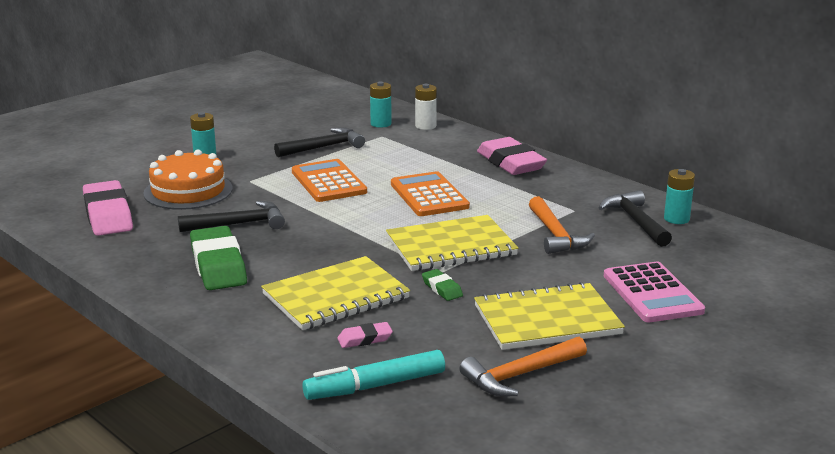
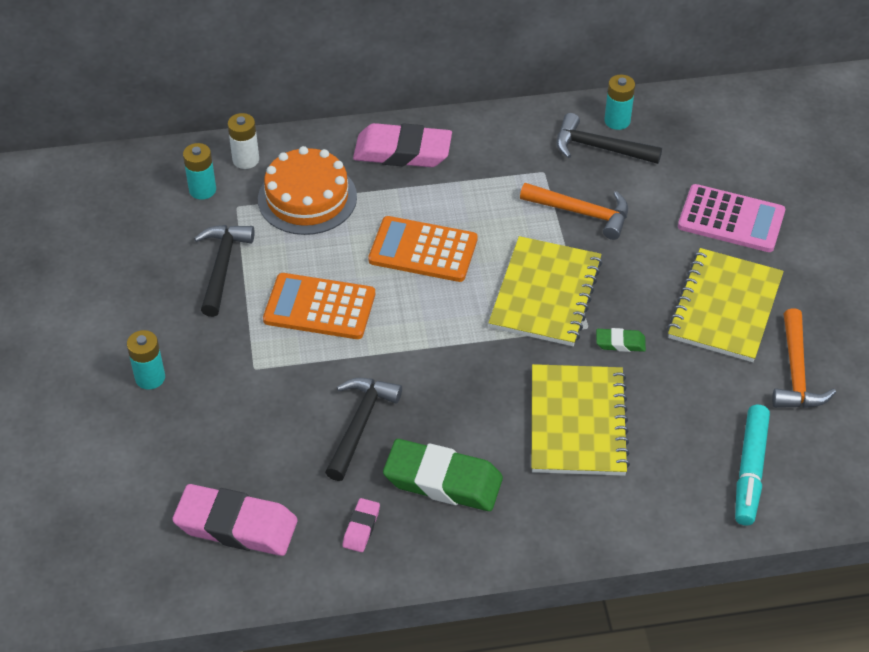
camera: 55 degrees left, 25 degrees up
(188, 191) = (234, 431): orange cake -> orange cake (307, 198)
(365, 339) = (669, 440): pink eraser -> pink eraser (361, 528)

